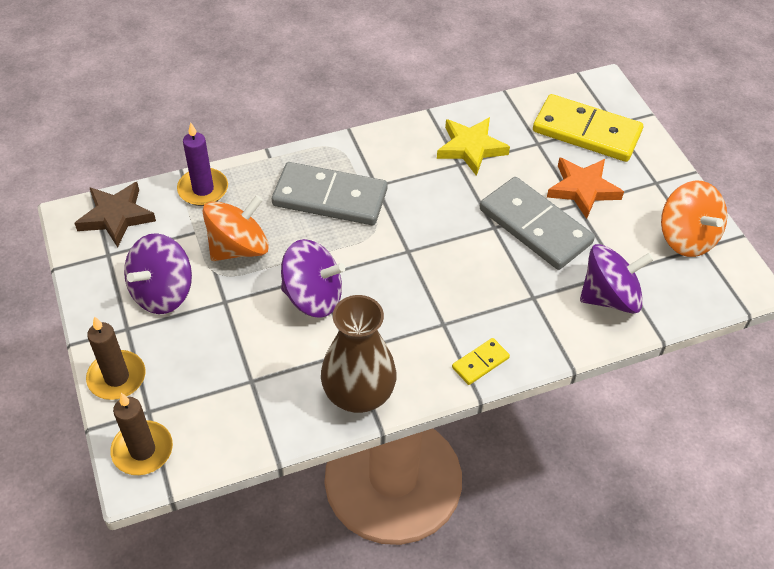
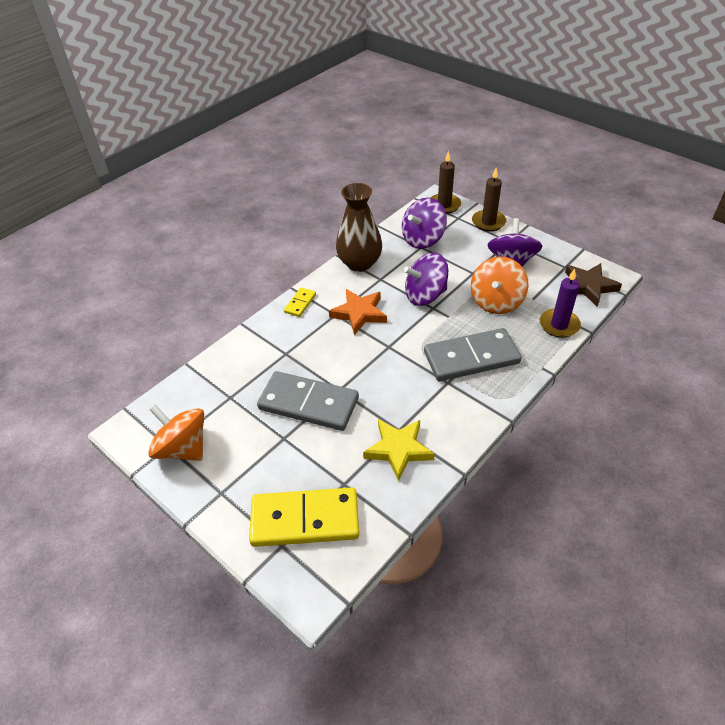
camera: 155 degrees right, 5 degrees down
(582, 189) = (284, 454): orange star -> orange star (359, 313)
(609, 297) = (232, 375): purple spinning top -> purple spinning top (423, 239)

